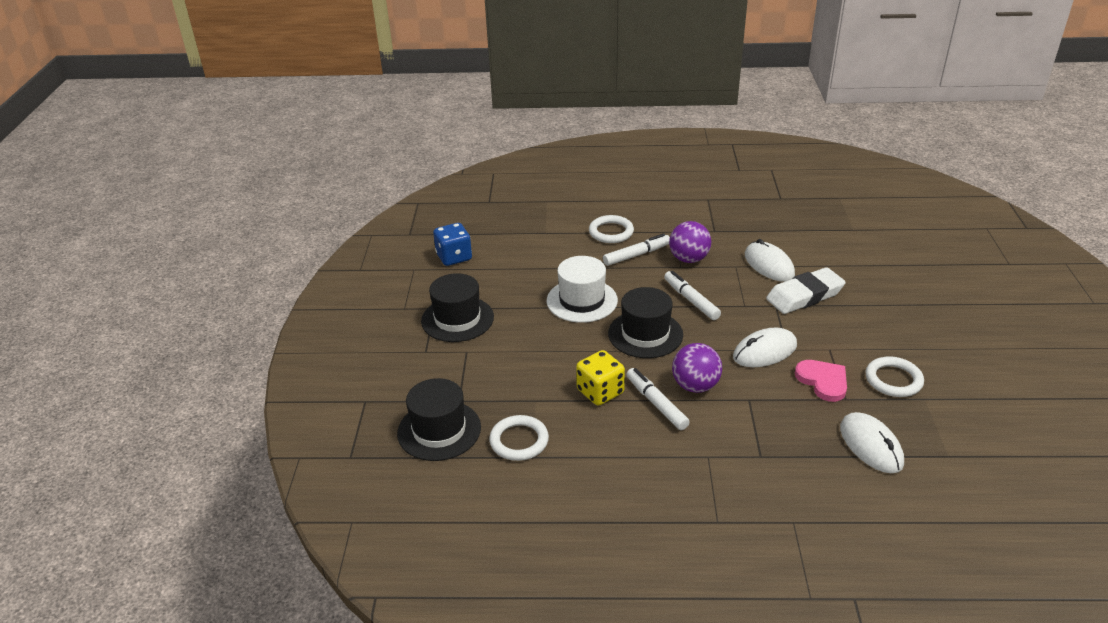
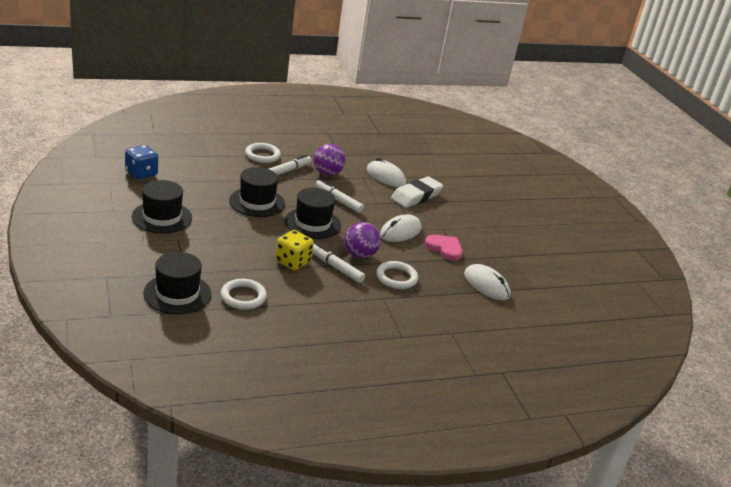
camera: 25 degrees left, 5 degrees down
(582, 300) = (257, 202): white hat -> black hat
(893, 380) = (489, 246): white ring -> white ring (396, 278)

